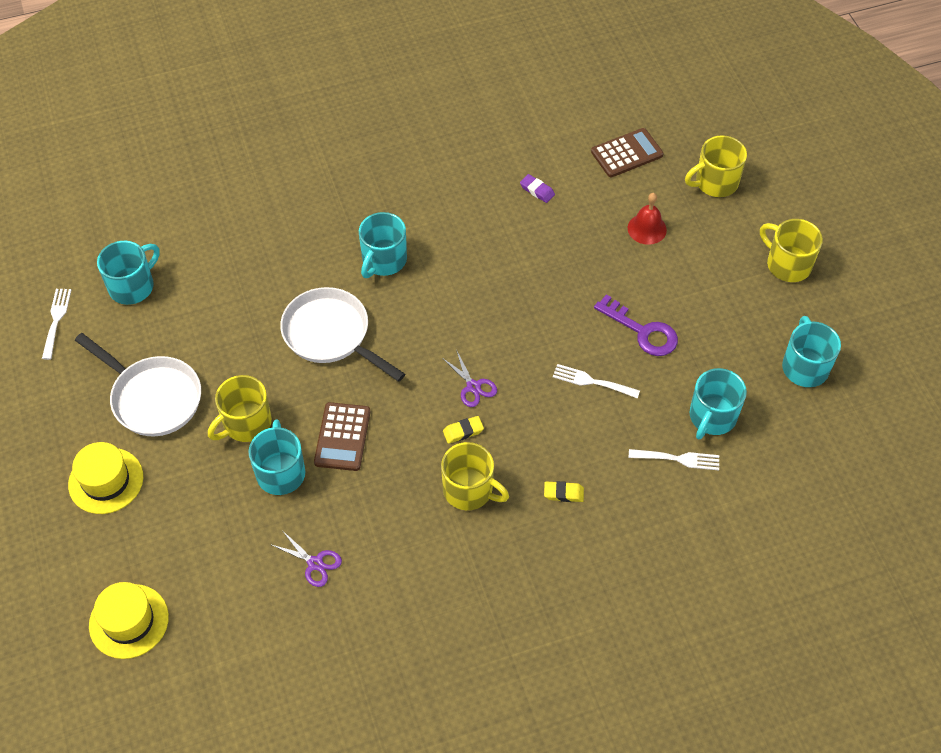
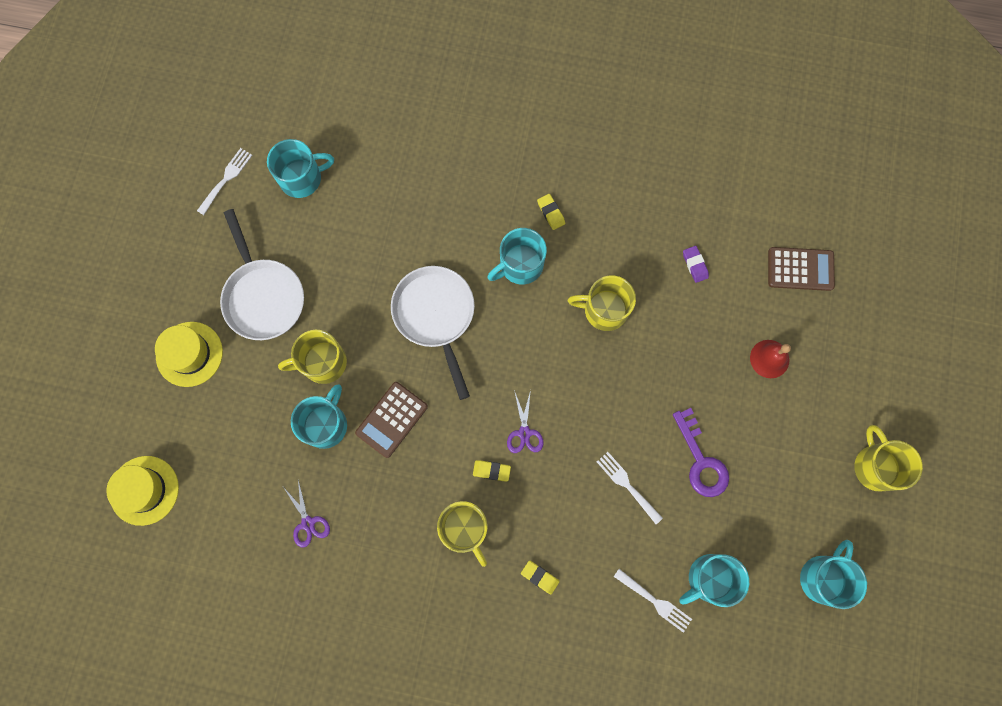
camera: 30 degrees right, 20 degrees up
(385, 209) = (551, 213): none -> yellow eraser
(715, 182) = (863, 344): yellow mug -> yellow mug (604, 310)

